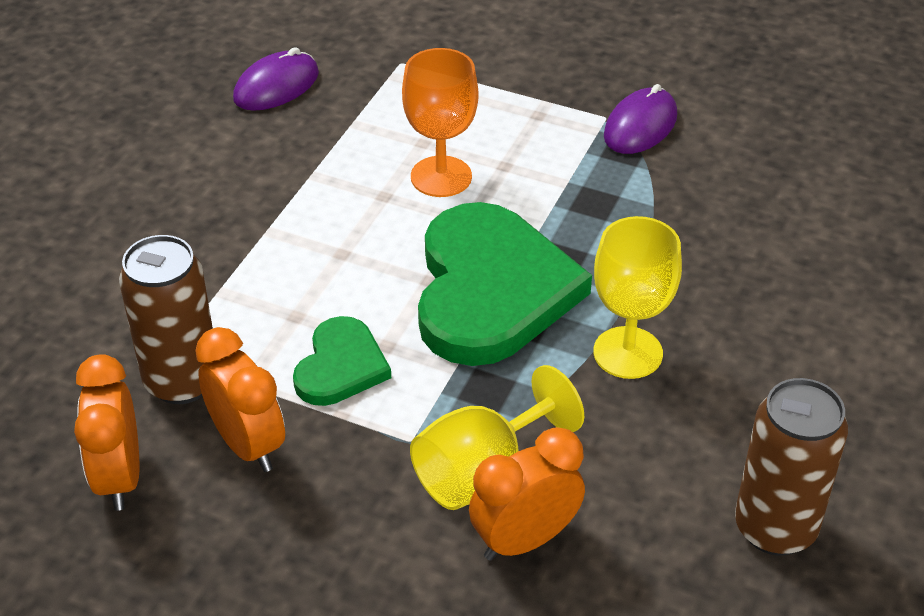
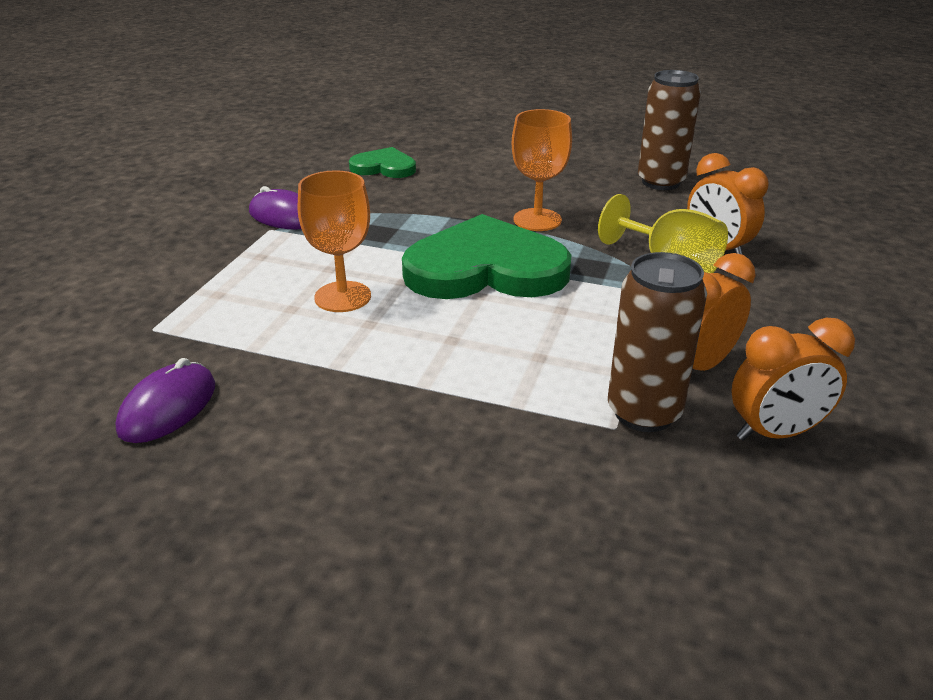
camera: 95 degrees left, 10 degrees down
(276, 86) = (168, 407): purple mouse -> purple mouse turned 75 degrees clockwise
(340, 366) = (591, 329): green heart -> green heart (384, 167)
(628, 353) = (537, 220): yellow goblet -> orange goblet

